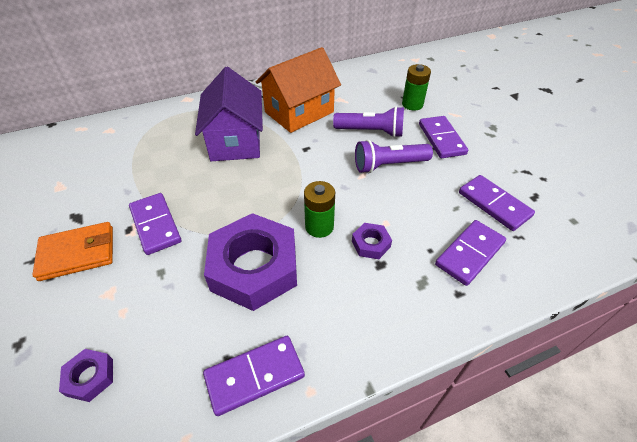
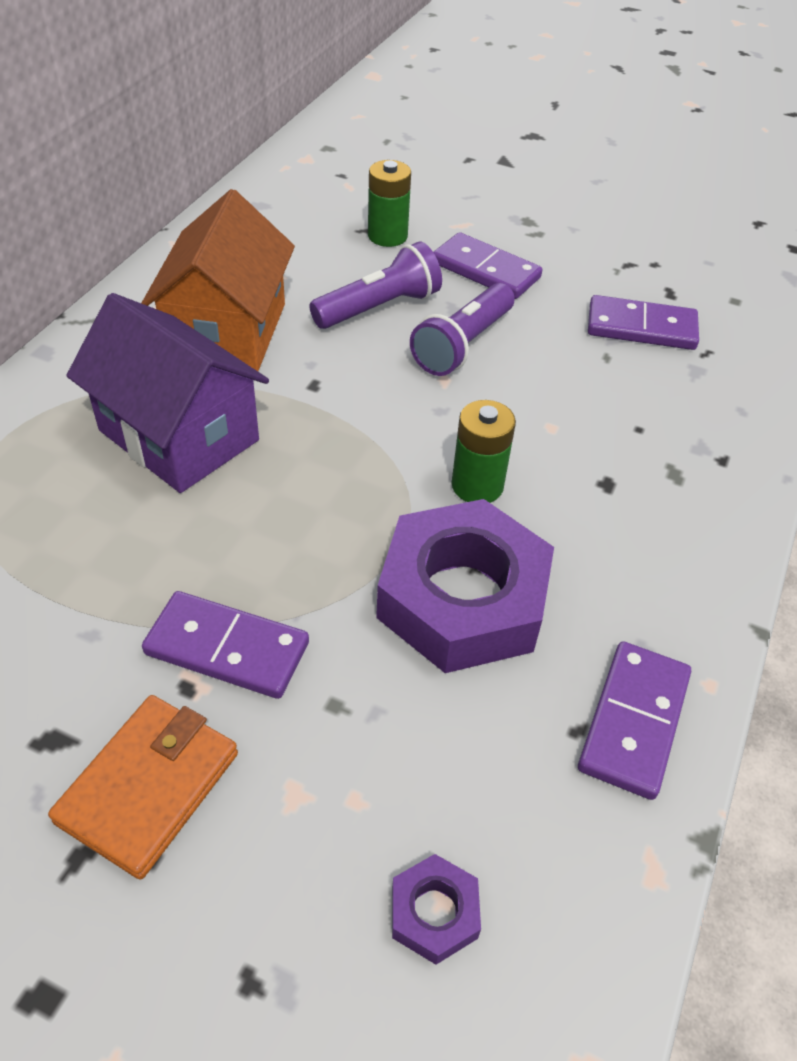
camera: 45 degrees left, 0 degrees up
(371, 244) = (567, 465): purple nut -> none
(470, 254) = (683, 405): purple domino -> none

